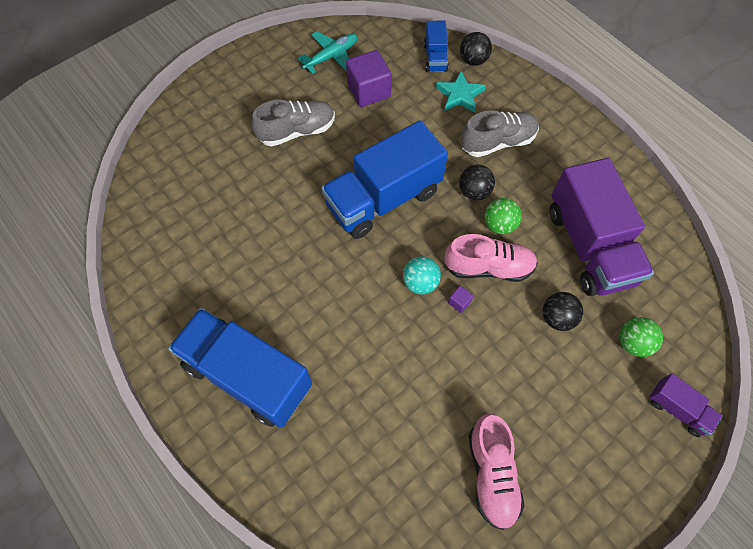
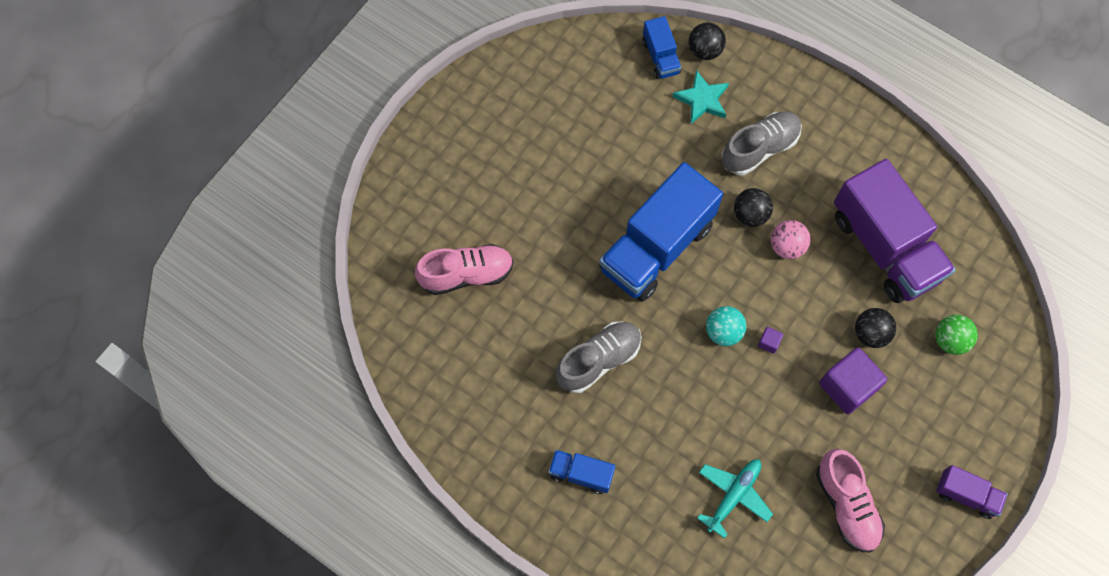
camera: 15 degrees left, 5 degrees up
(248, 375) = (581, 474): blue truck -> blue truck, size x0.46
(297, 131) = (535, 189): grey shoe -> grey shoe (598, 360)
(331, 56) = (541, 84): turquoise plane -> turquoise plane (733, 495)
(369, 91) = (599, 119): purple cube -> purple cube (847, 386)
(488, 267) = (788, 297): pink shoe -> pink shoe (466, 274)
(499, 224) = (787, 246): green ball -> pink ball
(677, 409) = (1005, 396): purple truck -> purple truck (966, 495)

